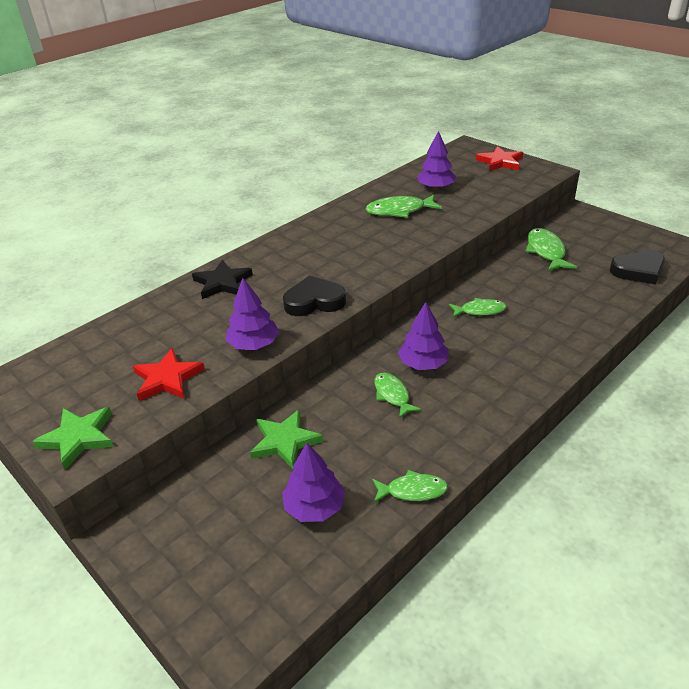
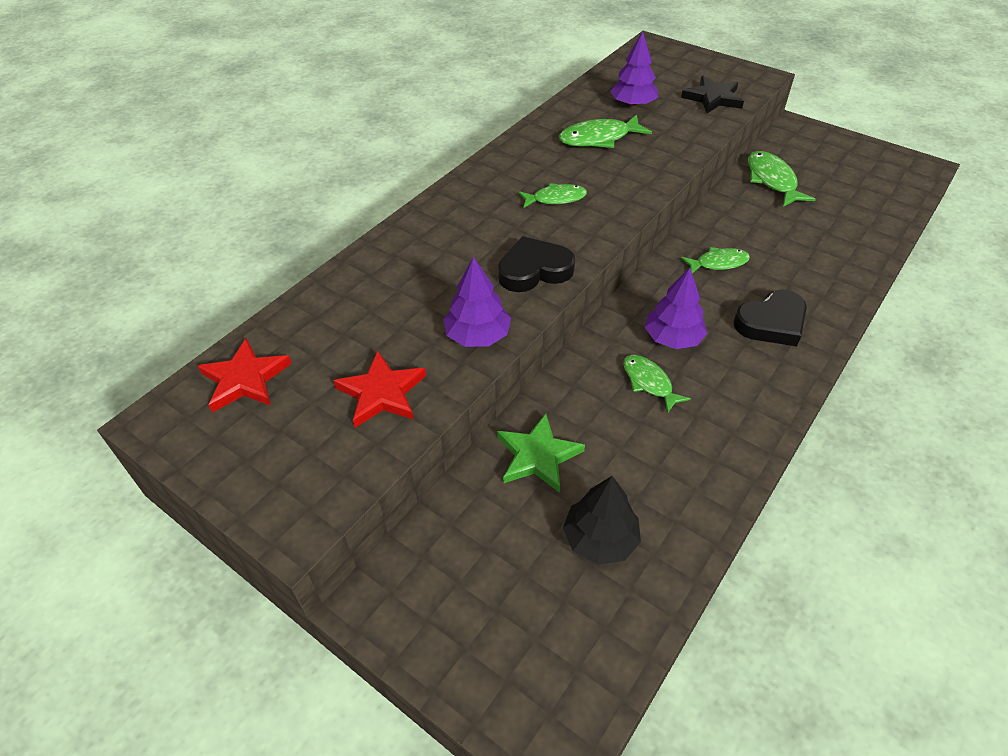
camera: 10 degrees left, 10 degrees up
(78, 438) = (292, 488): green star -> none
(222, 282) = (408, 251): black star -> black star (713, 98)
(314, 507) = (600, 539): purple tree -> black tree
(412, 490) = (709, 505): green fish -> green fish (556, 199)
(500, 162) = (699, 66): red star -> red star (245, 379)
(638, 270) = (882, 199): black heart -> black heart (771, 323)

